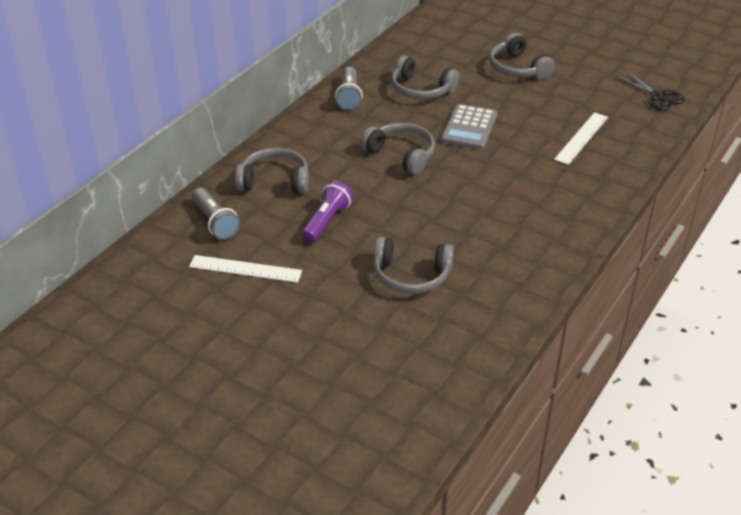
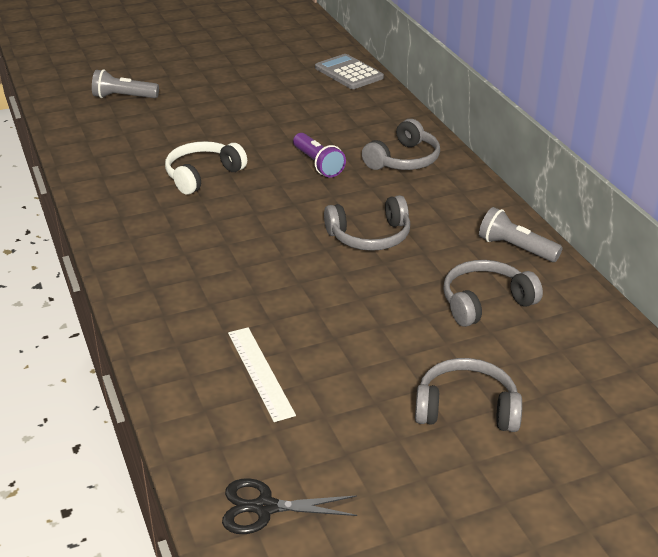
camera: 125 degrees right, 5 degrees down
(215, 222) = (377, 121): grey flashlight -> grey flashlight (123, 97)
(245, 269) = (305, 116): white ruler -> none
(411, 275) = (202, 175): grey headphones -> white headphones
(469, 128) = (371, 300): grey calculator -> grey calculator (348, 73)

